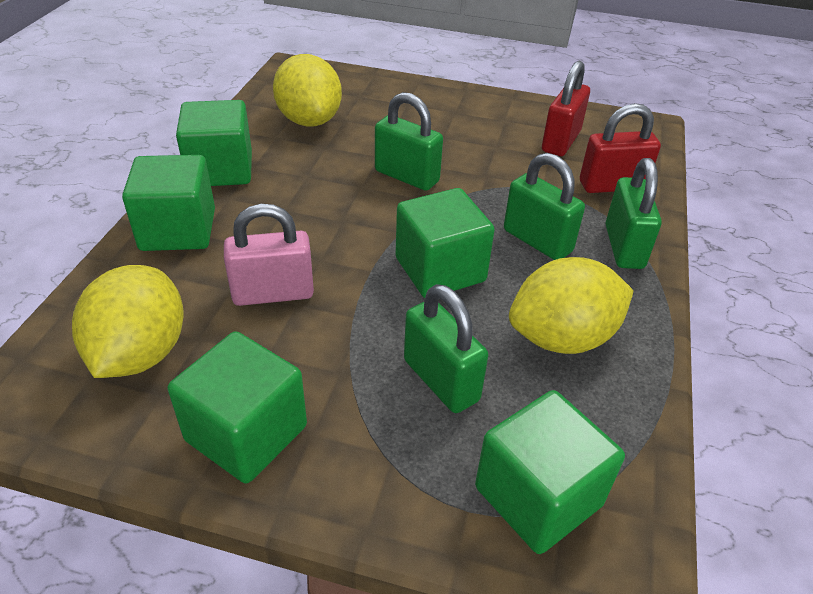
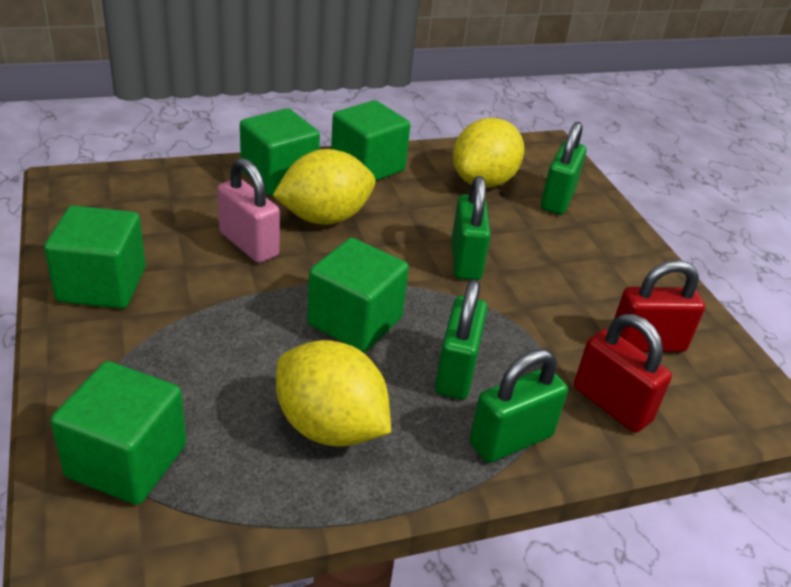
camera: 55 degrees right, 5 degrees down
(140, 353) = (145, 212): yellow lemon -> yellow lemon (324, 218)
(441, 380) = (219, 364): green padlock -> green padlock (558, 199)

